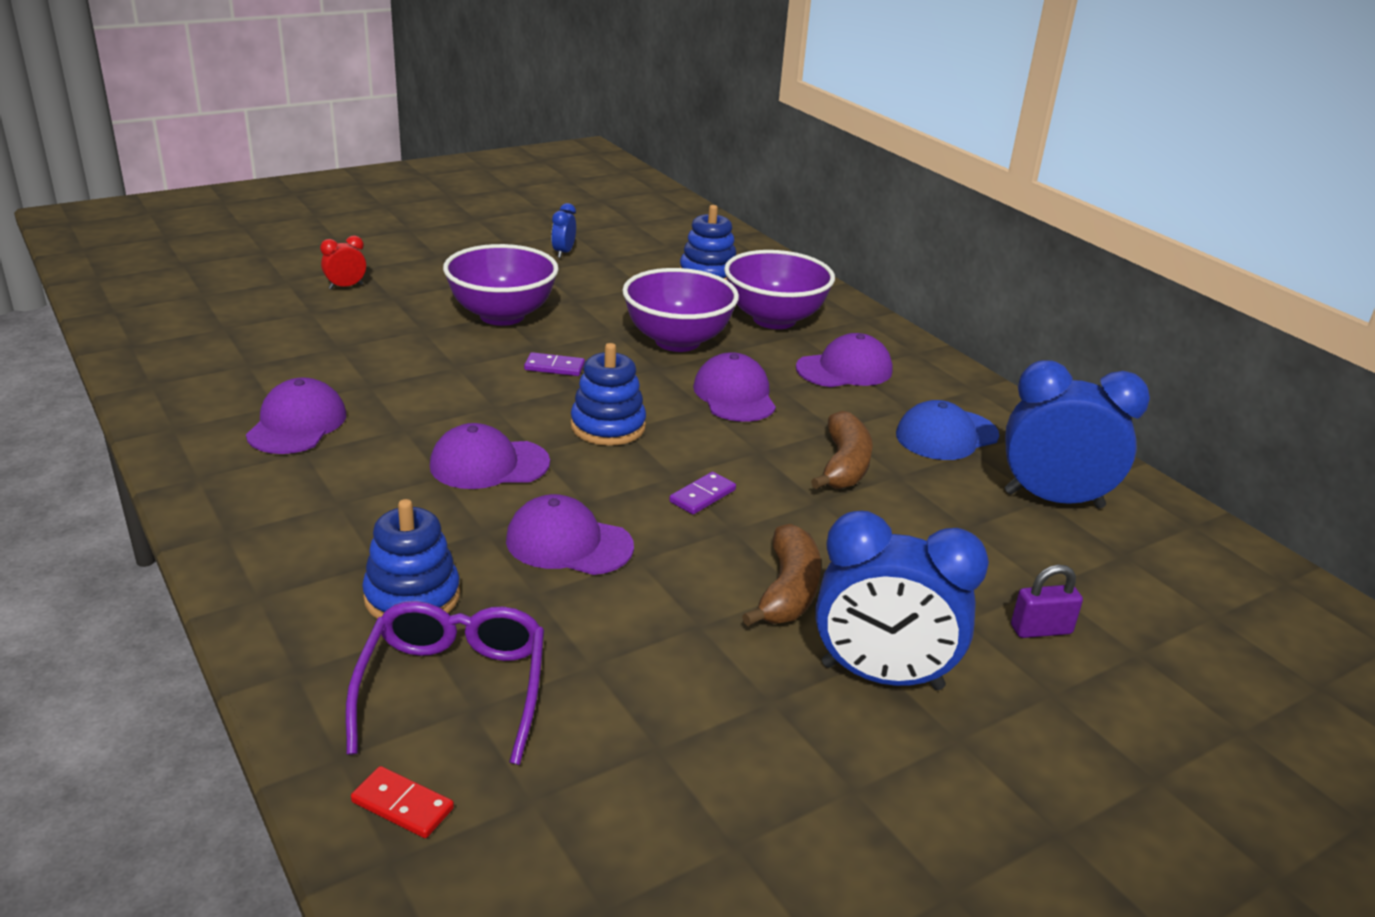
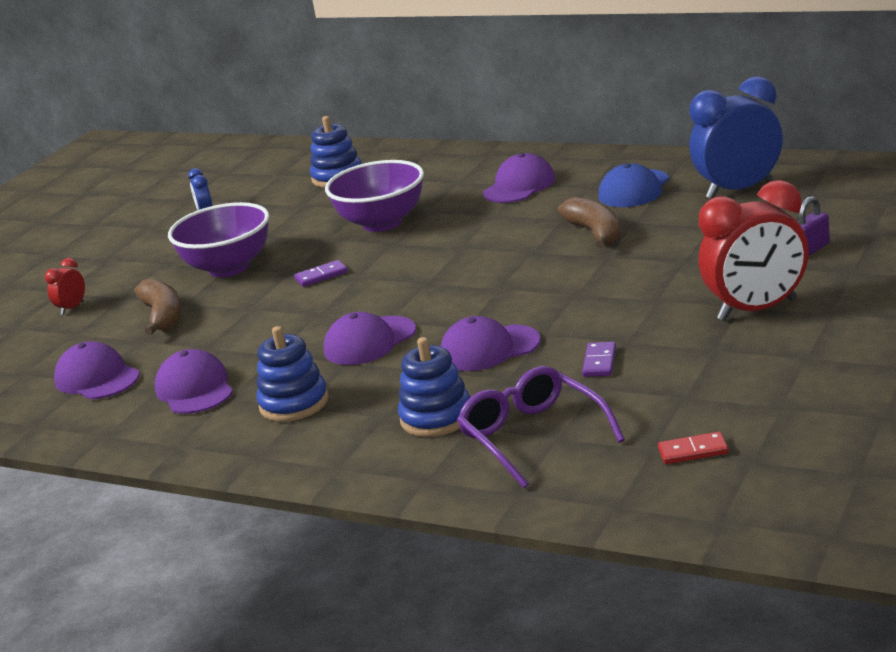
camera: 25 degrees left, 5 degrees down
(402, 805) = (587, 487): red domino -> red domino (693, 451)
(608, 426) = (414, 286): blue stacking toy -> blue stacking toy (294, 403)
(702, 496) = (533, 288): purple domino -> purple domino (599, 362)
(734, 395) = (470, 232): purple cap -> purple cap (97, 378)
(774, 319) = (428, 181): purple bowl -> none
(788, 591) = (653, 303): brown banana -> brown banana (163, 316)
(882, 677) = (757, 310): blue clock -> red clock

